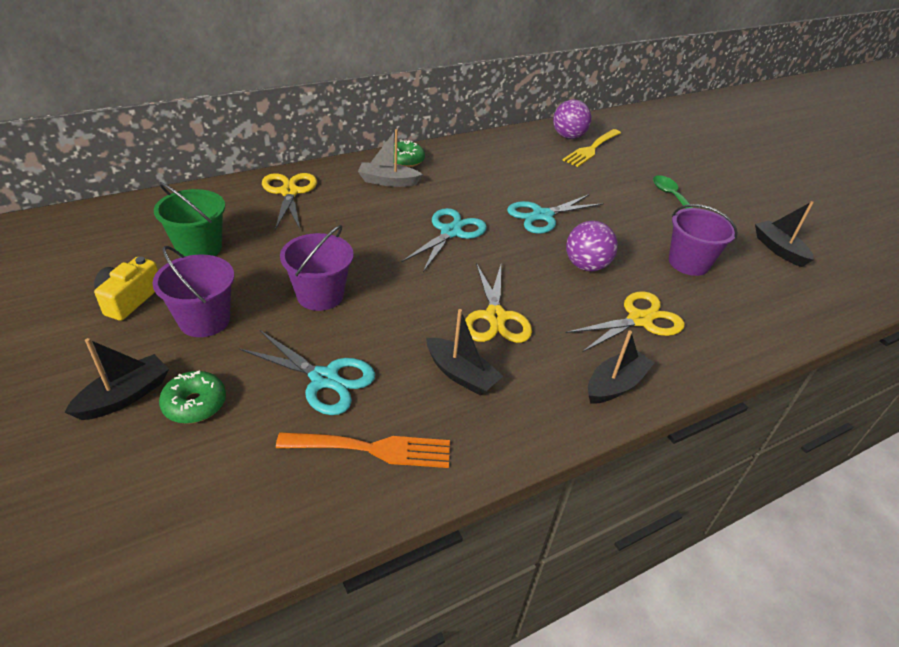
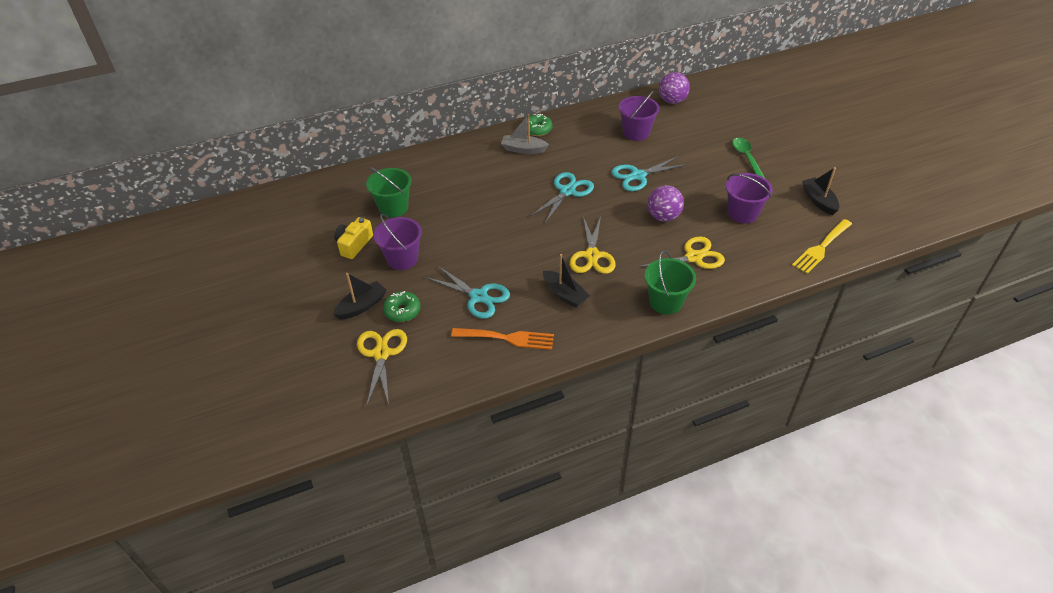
camera: 10 degrees right, 5 degrees up
(289, 192) = (451, 161): yellow scissors -> yellow scissors (381, 353)
(320, 295) = (475, 241): purple bucket -> purple bucket (636, 132)
(591, 149) = (689, 113): yellow fork -> yellow fork (821, 248)
(615, 385) = (666, 302): black boat -> green bucket

